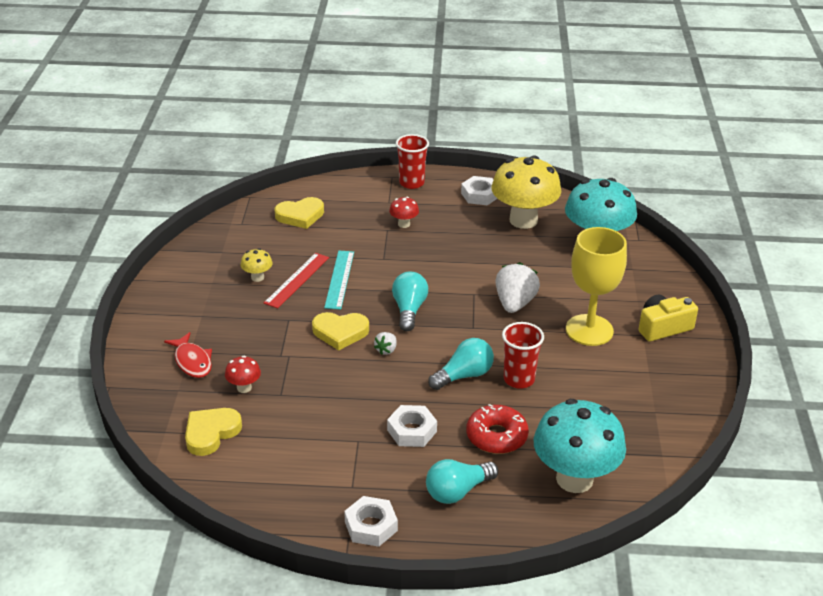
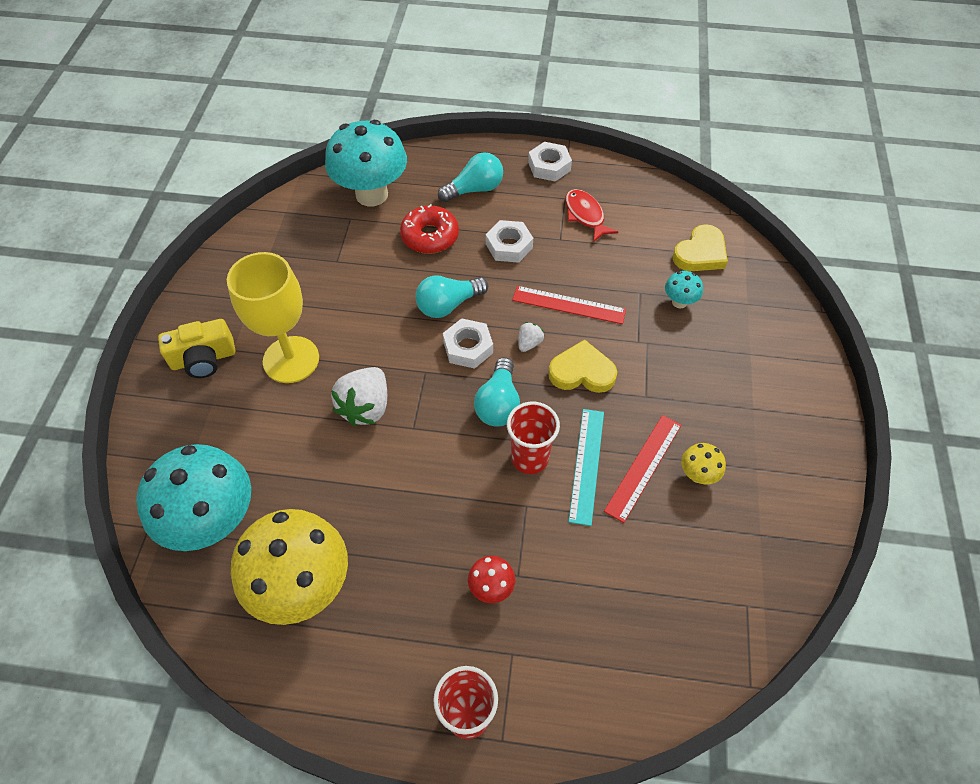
camera: 175 degrees left, 20 degrees up
(192, 361) = (744, 339): red fish -> red fish (585, 215)
(244, 388) = (679, 302): red mushroom -> turquoise mushroom
(300, 216) = (656, 621): yellow heart -> none
(350, 380) = (568, 305): none -> red ruler
(480, 195) = (355, 666): white nut -> white nut (468, 347)
(519, 379) = (391, 297): red cup -> red cup (530, 458)

